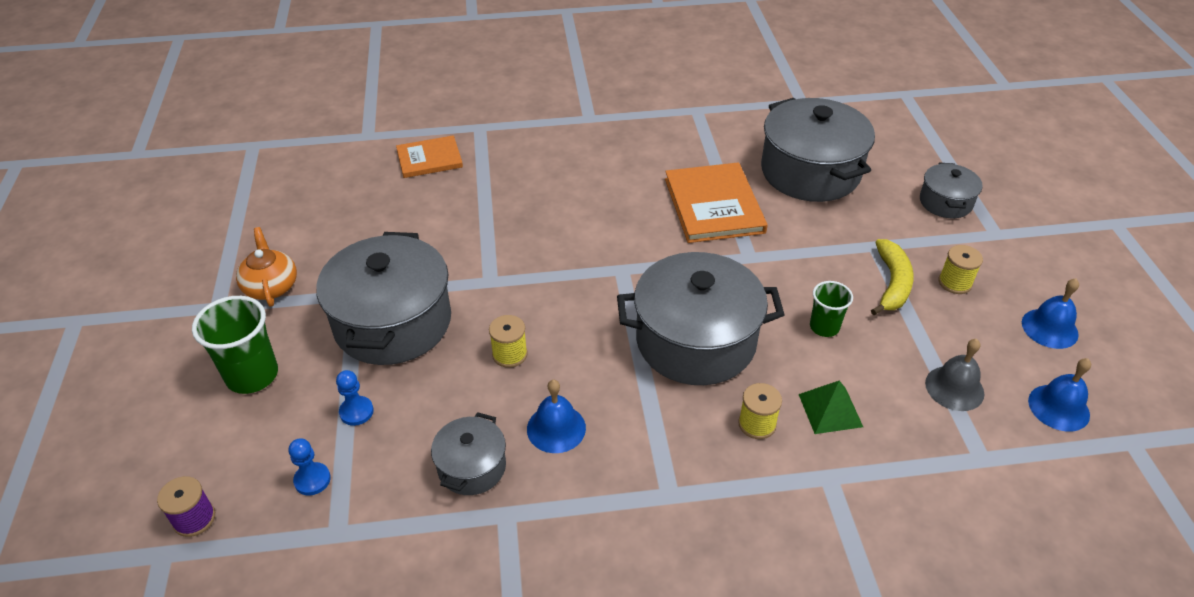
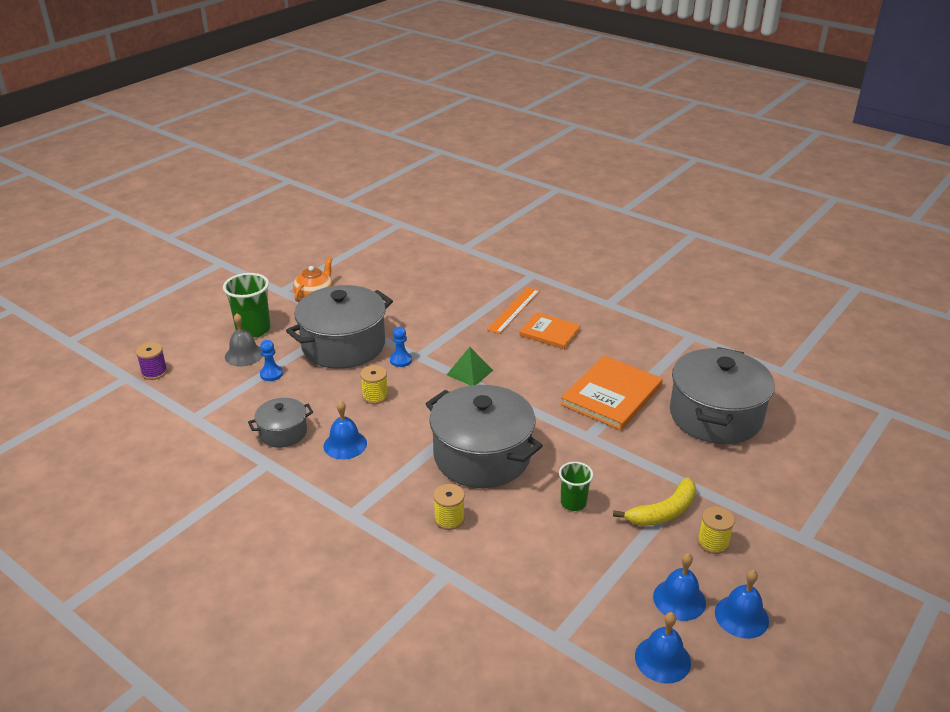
camera: 45 degrees right, 10 degrees down
(312, 480) = (214, 389): blue pawn -> blue pawn (401, 360)
(429, 159) = (479, 277): orange book -> orange book (549, 333)
(514, 174) = (514, 310): none -> orange ruler
(830, 410) = (503, 544): green pyramid -> green pyramid (469, 372)
(945, 202) = (795, 494): grey pot -> none
(954, 388) = (605, 594): grey bell -> grey bell (244, 355)
(1001, 349) = (679, 599): none -> blue bell

